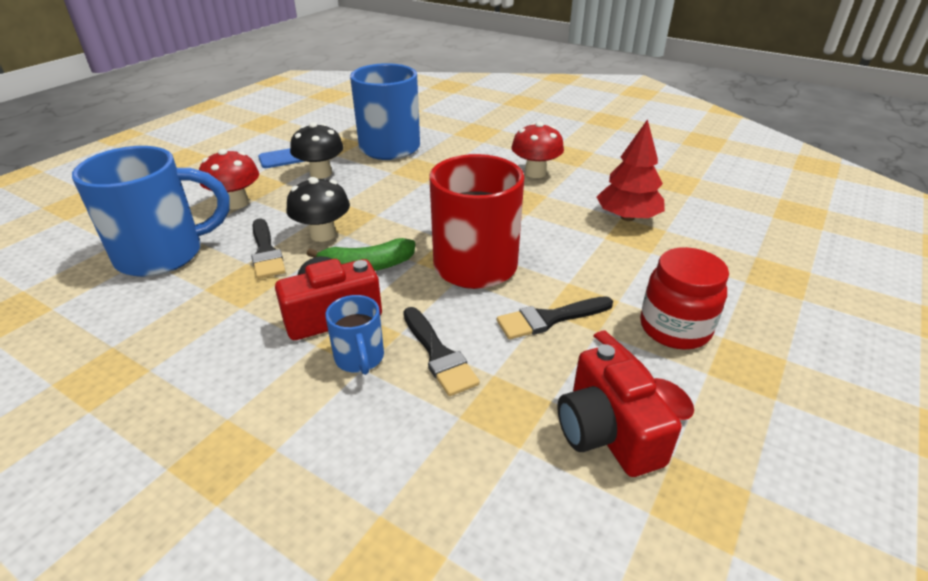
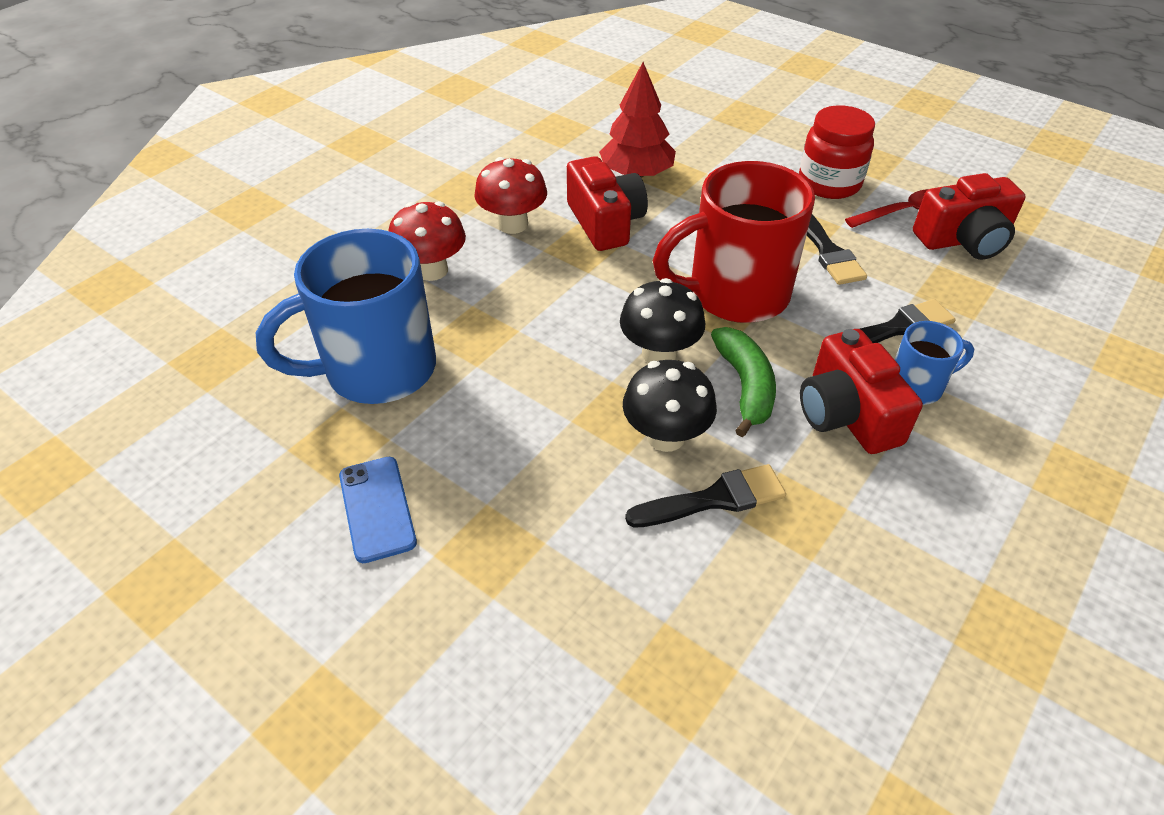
camera: 85 degrees left, 10 degrees up
(164, 254) = (724, 641): blue mug -> none
(236, 203) = (555, 567): red mushroom -> red mushroom (432, 270)
(321, 173) = (461, 455): black mushroom -> black mushroom (659, 353)
(551, 206) = (605, 222): none -> red camera

